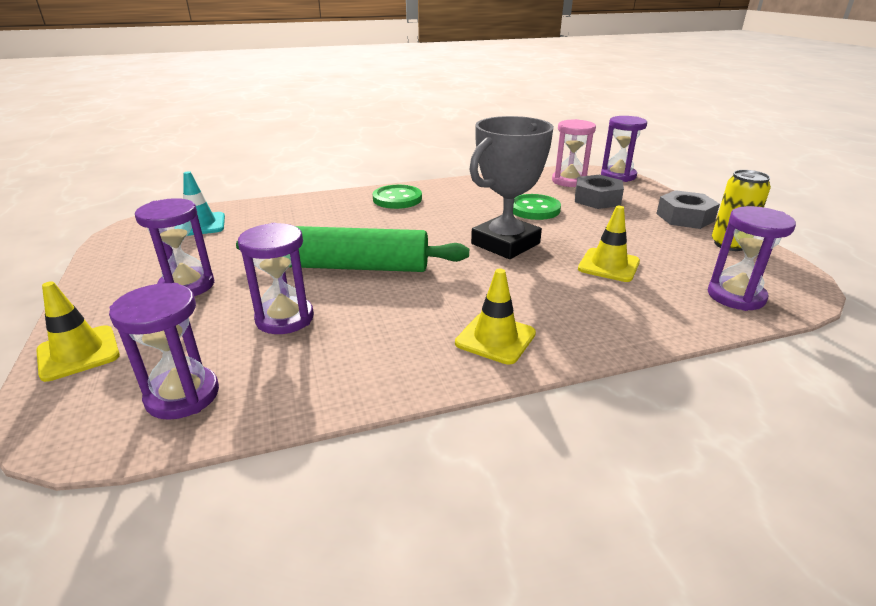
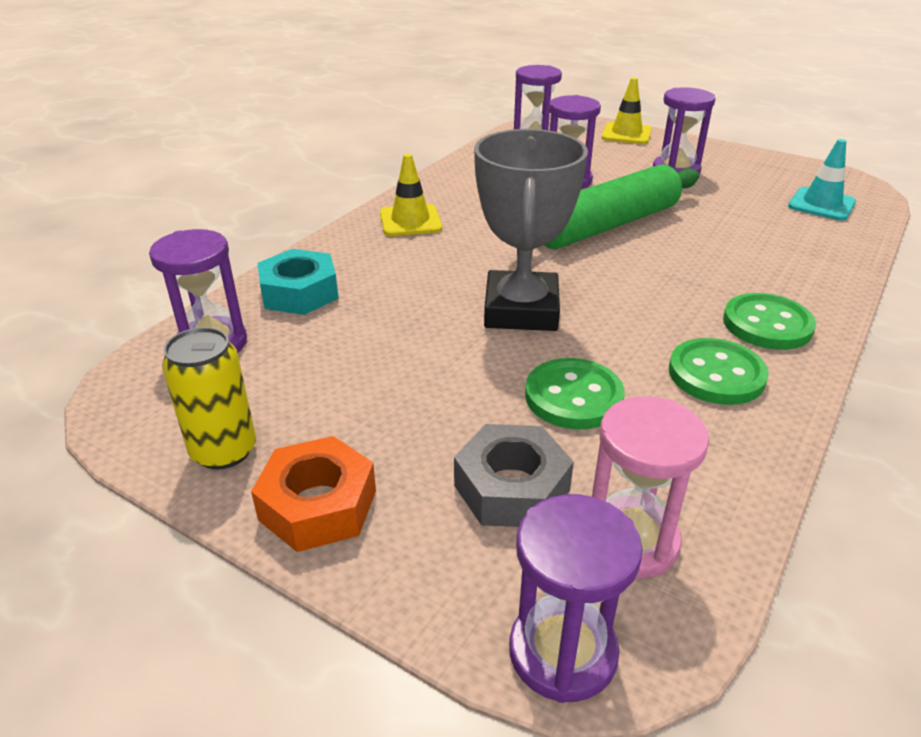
camera: 140 degrees right, 5 degrees up
(459, 196) = (716, 374): none -> green button
(608, 265) = (376, 329): yellow traffic cone -> none
(652, 309) = (299, 293): none -> turquoise nut
(685, 217) = (318, 505): grey nut -> orange nut

